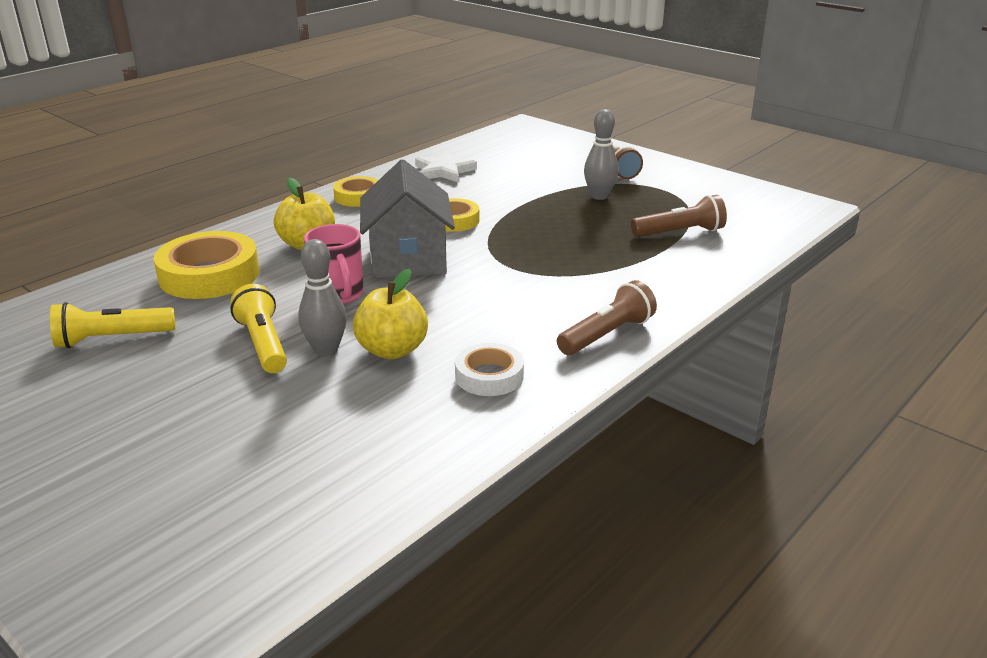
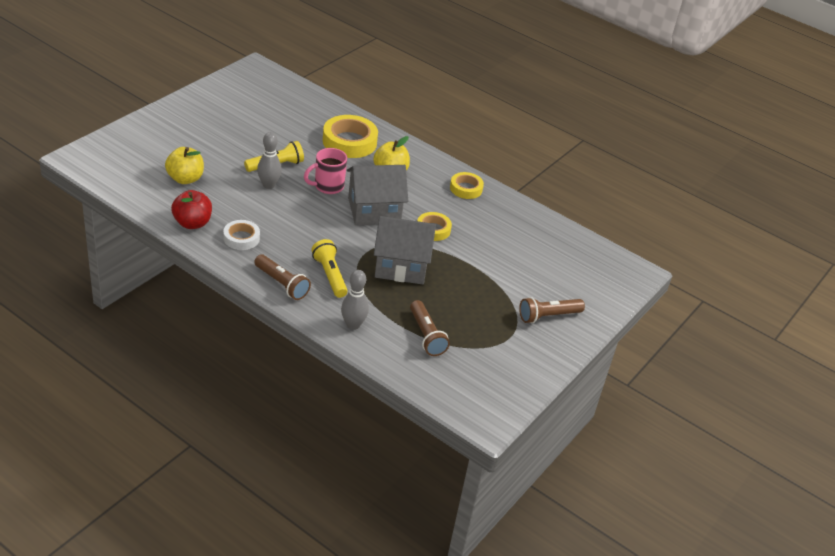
camera: 80 degrees right, 10 degrees up
(112, 339) = (282, 121): yellow flashlight -> yellow flashlight (330, 275)
(392, 350) = (268, 206): yellow apple -> yellow apple (185, 179)
(444, 171) = (520, 226): white star -> none
(445, 434) = (192, 223): none -> red apple
(540, 243) = (401, 266): none -> grey house
(599, 196) = (487, 301): grey bowling pin -> grey bowling pin (353, 325)

